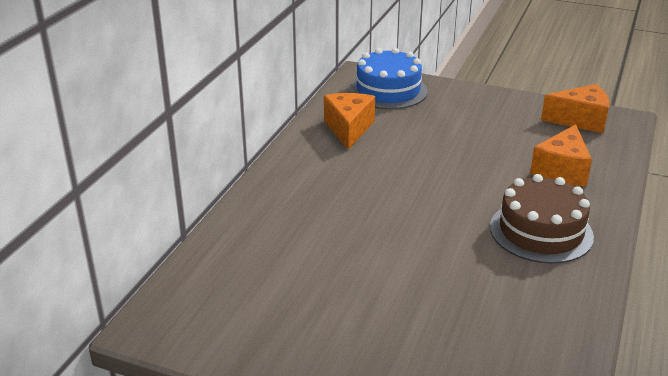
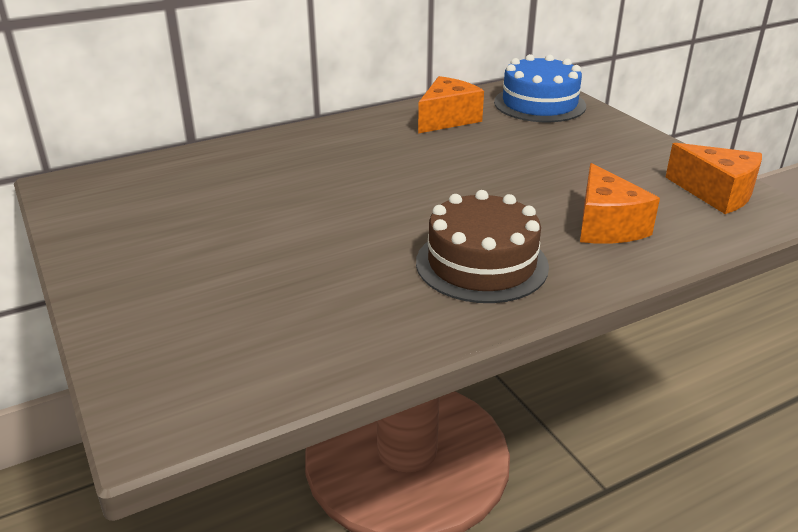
camera: 40 degrees right, 0 degrees up
(561, 170) = (606, 226): orange cheese -> orange cheese turned 75 degrees counterclockwise

